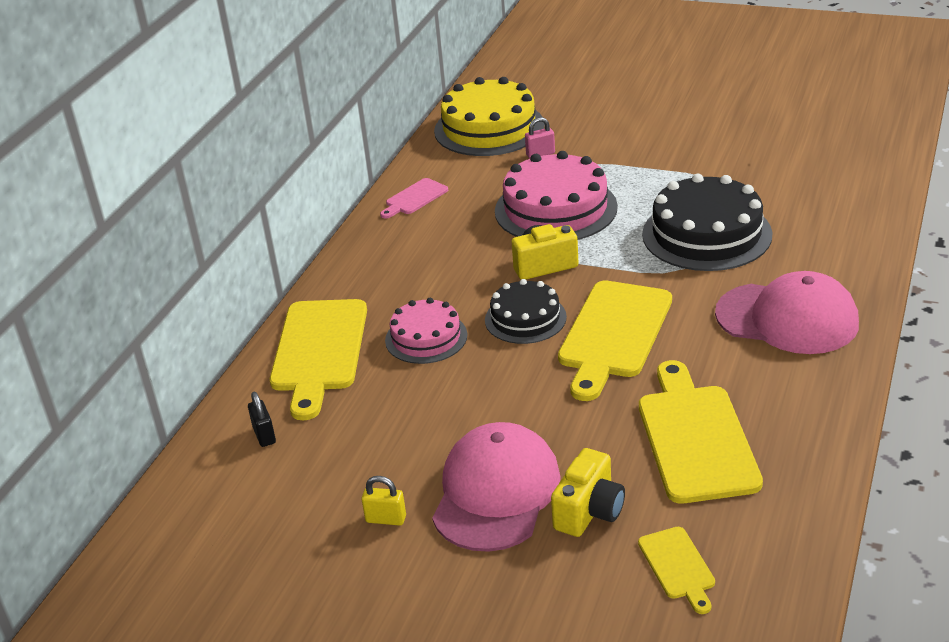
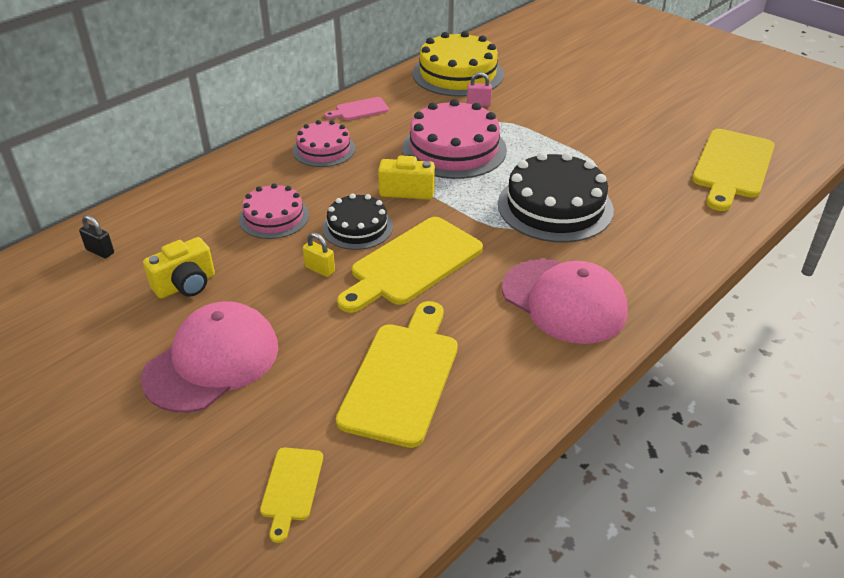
camera: 20 degrees right, 5 degrees up
(264, 435) = (100, 251): black padlock -> black padlock turned 60 degrees counterclockwise
(319, 351) = (193, 201): yellow cutting board -> yellow cutting board (732, 167)
(386, 519) = (118, 350): yellow padlock -> yellow padlock (320, 269)
(414, 252) = (324, 149): none -> pink cake
(589, 511) = (265, 407): yellow camera -> yellow camera (186, 285)

